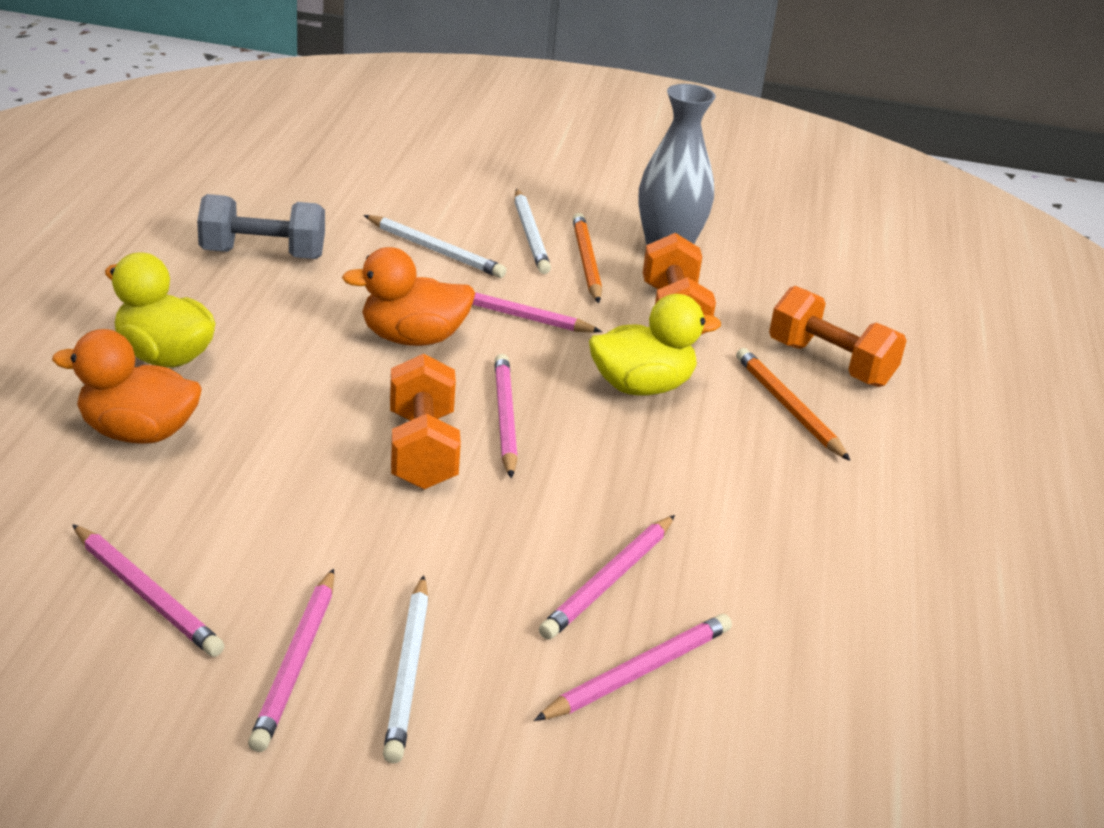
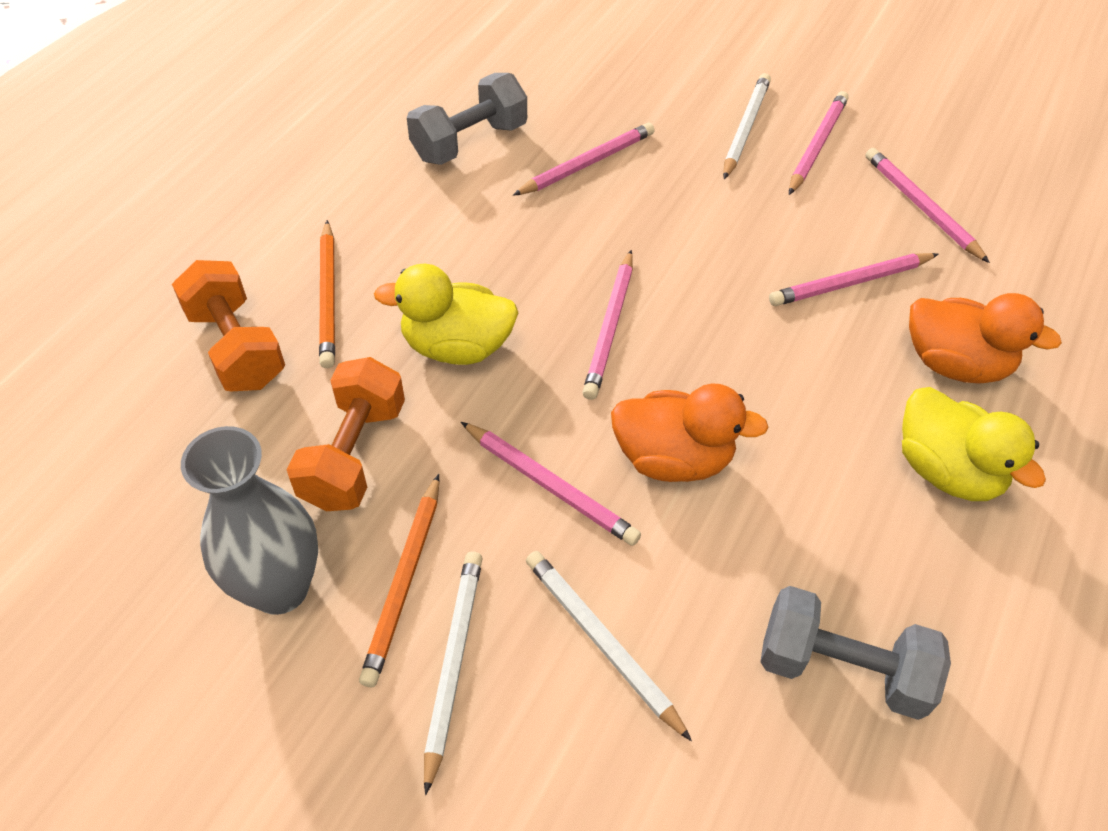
camera: 160 degrees left, 20 degrees up
(422, 450) = (697, 302): orange dumbbell -> none
(638, 672) = (597, 104): pink pencil -> pink pencil (850, 283)
(772, 584) = (469, 142): none -> grey dumbbell

